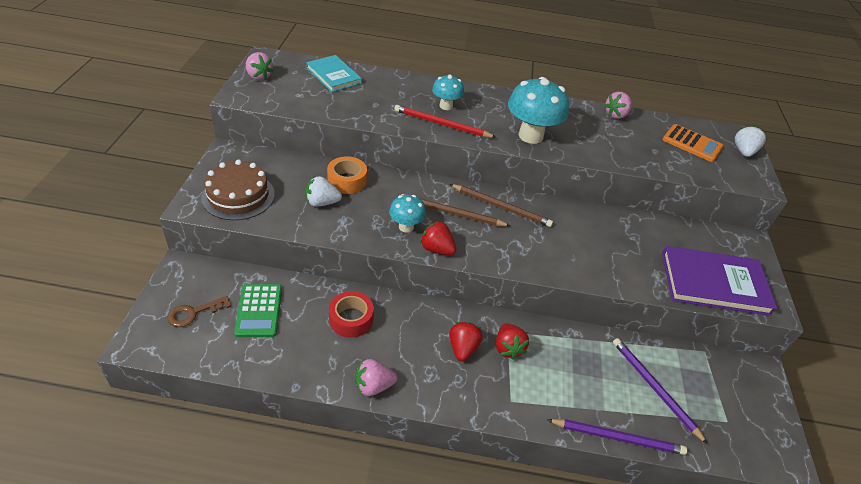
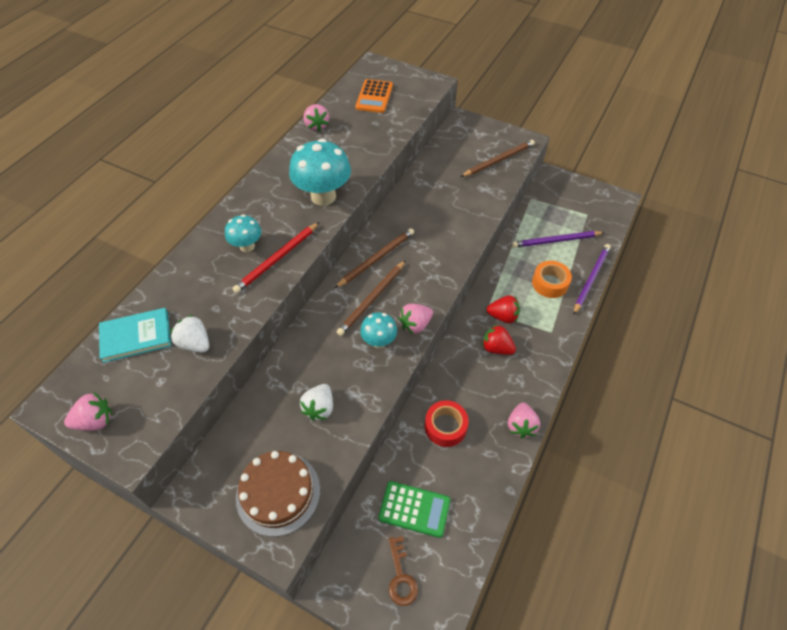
camera: 65 degrees left, 10 degrees up
(347, 181) = (293, 376): orange tape -> orange tape (550, 283)
(437, 249) = (415, 325): red strawberry -> pink strawberry
(692, 143) = (374, 97): orange calculator -> orange calculator turned 135 degrees clockwise
(714, 283) = (499, 160): purple book -> brown pencil
(743, 151) = (395, 73): white strawberry -> white strawberry (195, 343)

